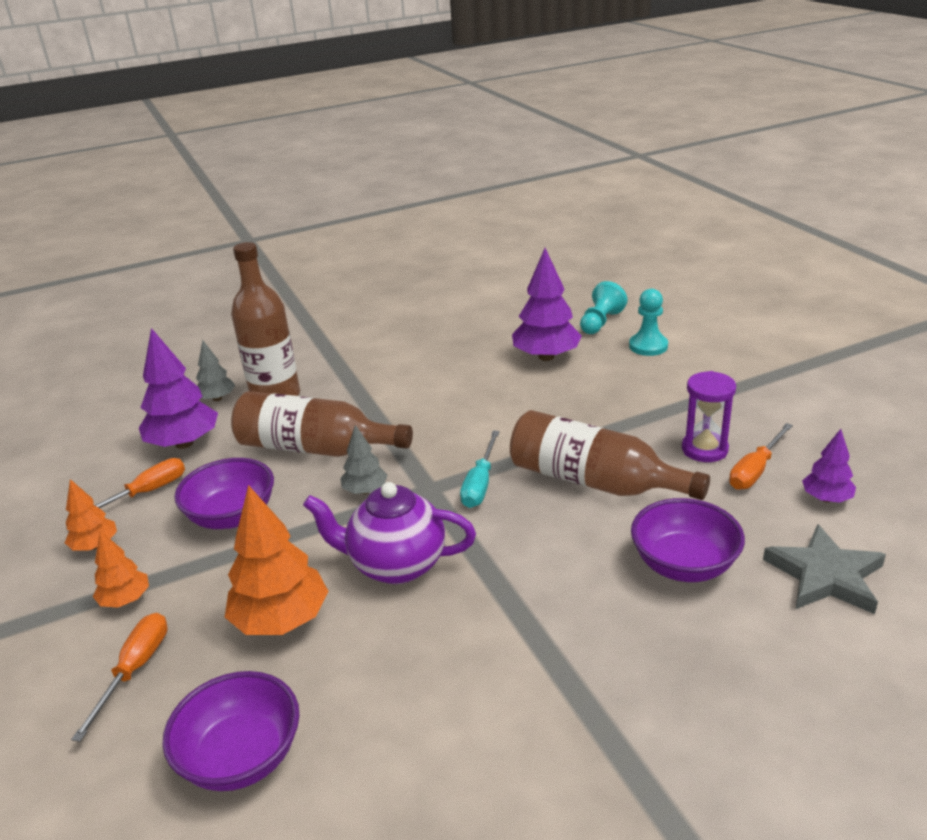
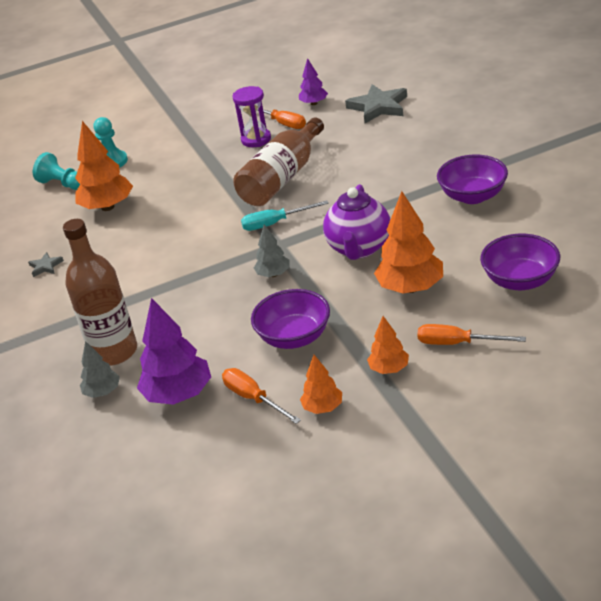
camera: 85 degrees left, 5 degrees up
(315, 448) = (209, 310): brown bottle -> none
(440, 337) = (45, 266): none -> grey star
(480, 483) = (275, 223): turquoise screwdriver -> turquoise screwdriver turned 150 degrees clockwise
(546, 357) = (107, 207): purple tree -> orange tree
(684, 565) = (367, 146): purple bowl -> purple bowl (473, 196)

